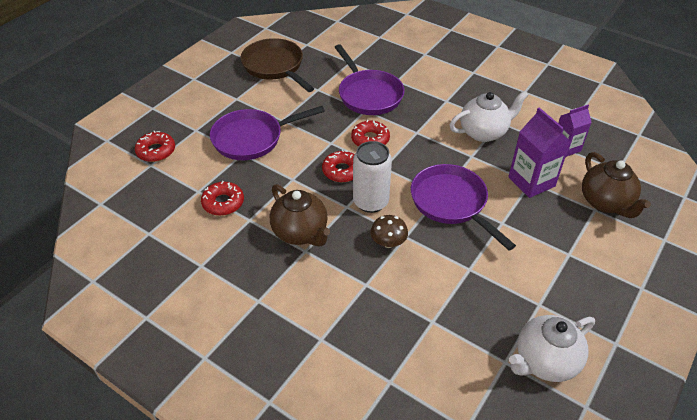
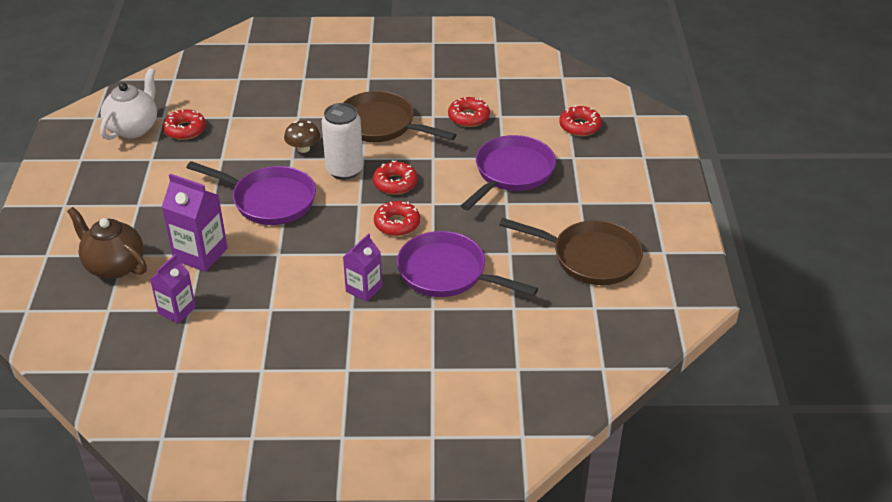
camera: 145 degrees right, 5 degrees down
(301, 233) = (381, 125): brown teapot -> brown pan
(429, 108) = (364, 289): none -> purple carton
(484, 132) = (281, 287): white teapot -> none
(489, 328) = (185, 130): none -> red donut

